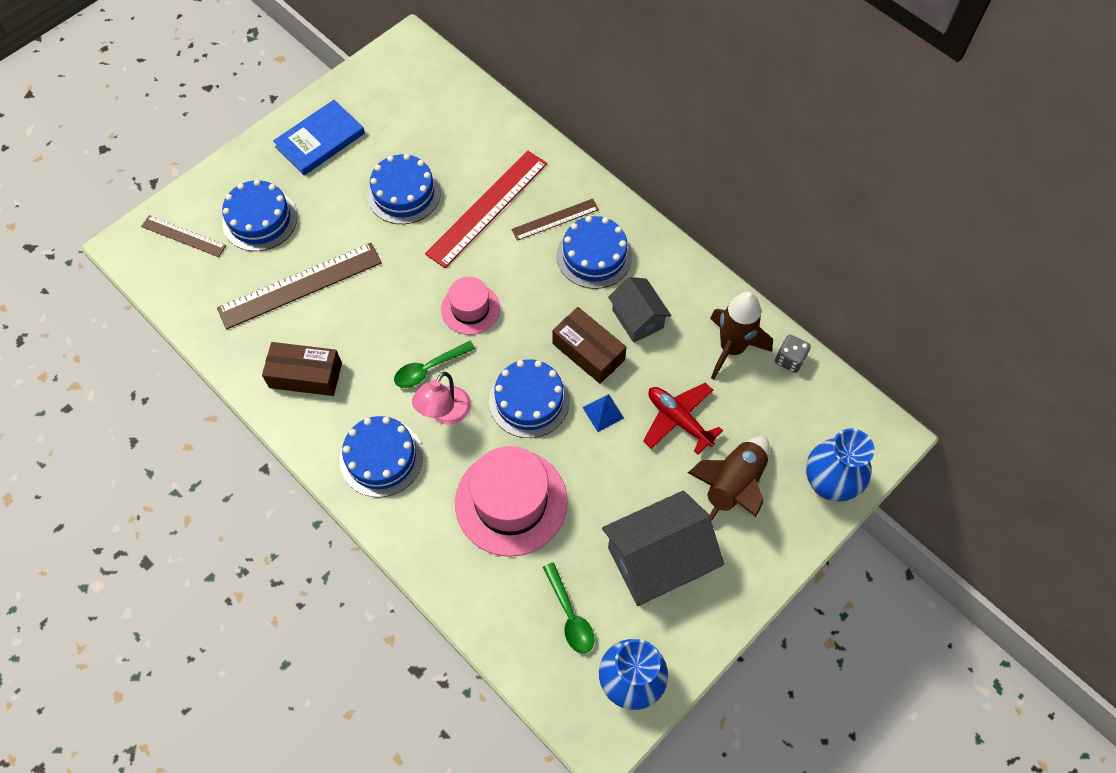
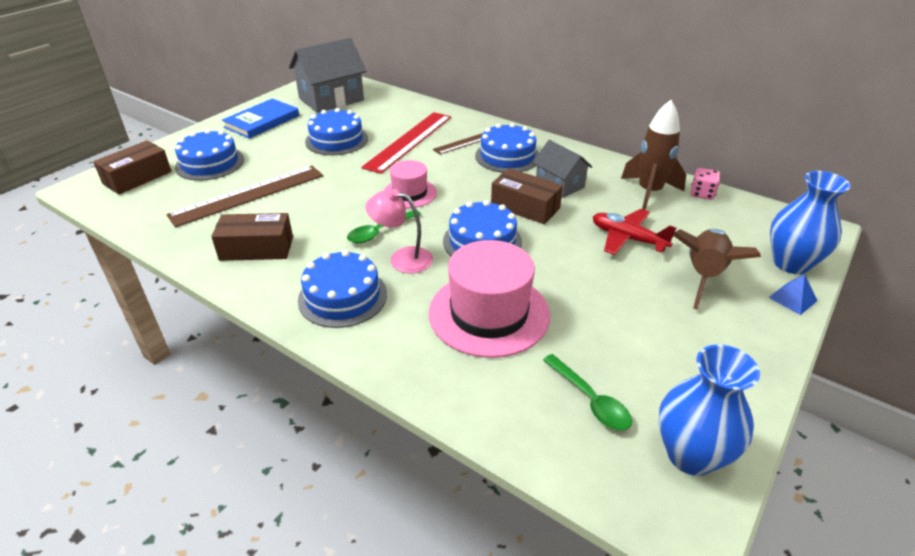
camera: 10 degrees left, 25 degrees down
(183, 236) = (137, 178): brown ruler -> brown box
(445, 413) = (402, 258): pink lamp -> pink lamp turned 90 degrees clockwise
(603, 412) = (555, 241): blue pyramid -> blue pyramid (793, 299)
(658, 559) = (662, 339): grey house -> grey house (331, 99)
(789, 359) = (702, 194): grey dice -> pink dice

